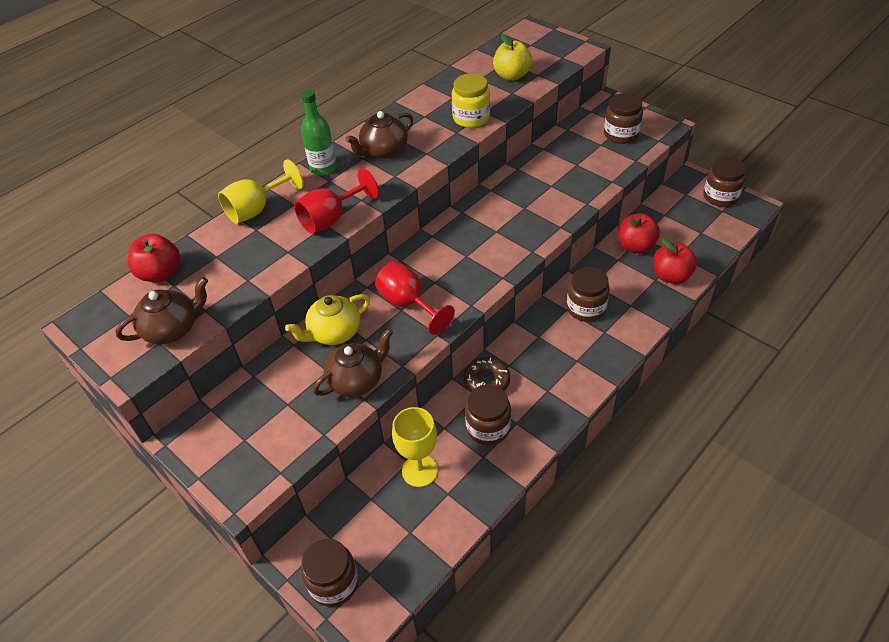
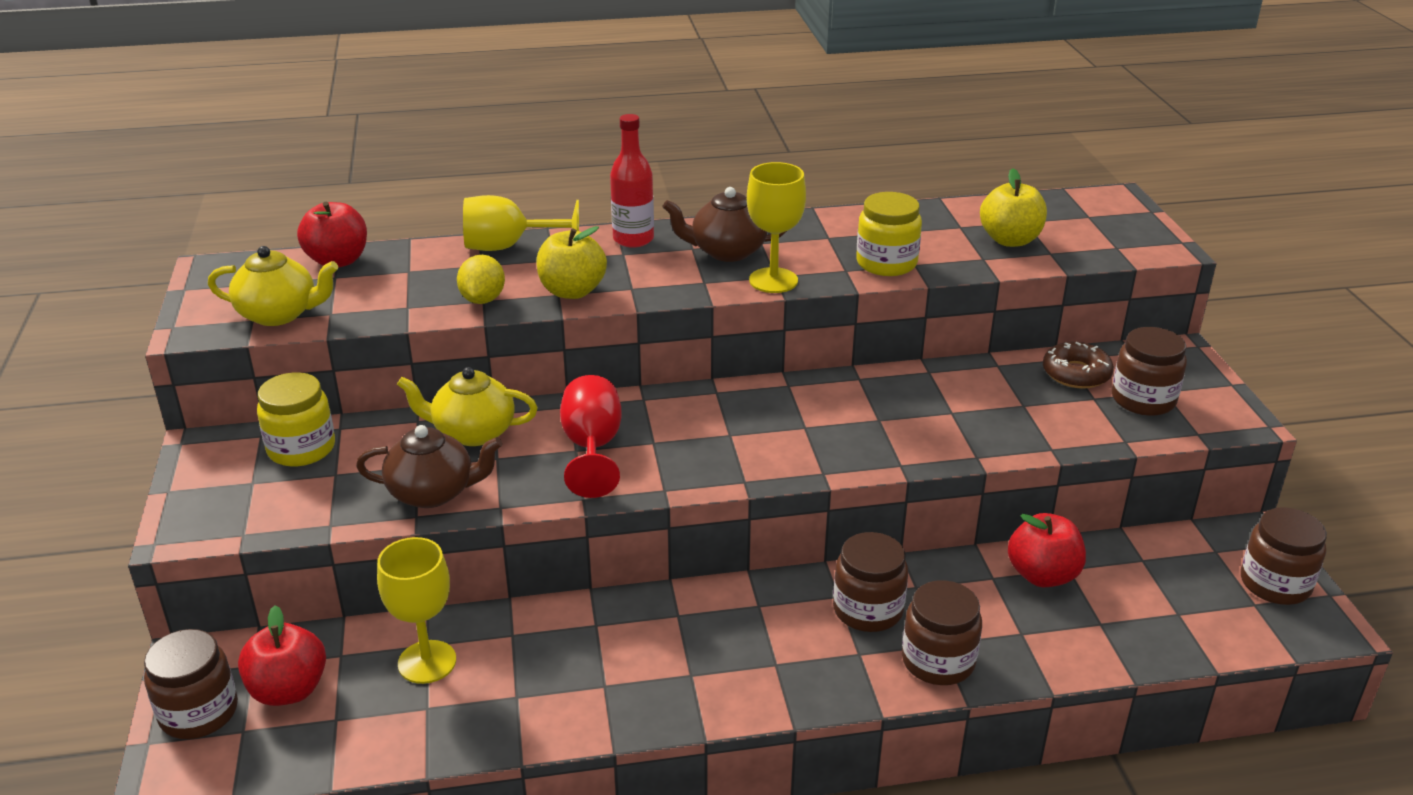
camera: 35 degrees right, 15 degrees down
(172, 329) = (279, 314): brown teapot -> yellow teapot
(247, 402) = (301, 449): none -> yellow jar
(287, 251) = (483, 299): none -> yellow lemon
(323, 168) = (633, 239): green bottle -> red bottle
(331, 219) = (572, 291): red goblet -> yellow apple
(429, 157) = (773, 280): none -> yellow goblet
(486, 381) = (627, 616): brown donut -> brown donut (1076, 373)
(488, 428) = (563, 668): brown jar -> brown jar (938, 661)
(671, 276) = (1052, 642): red apple -> red apple (288, 690)

